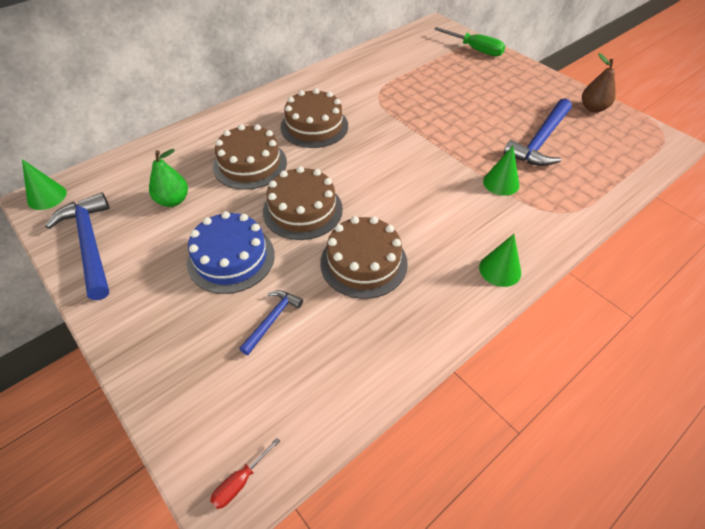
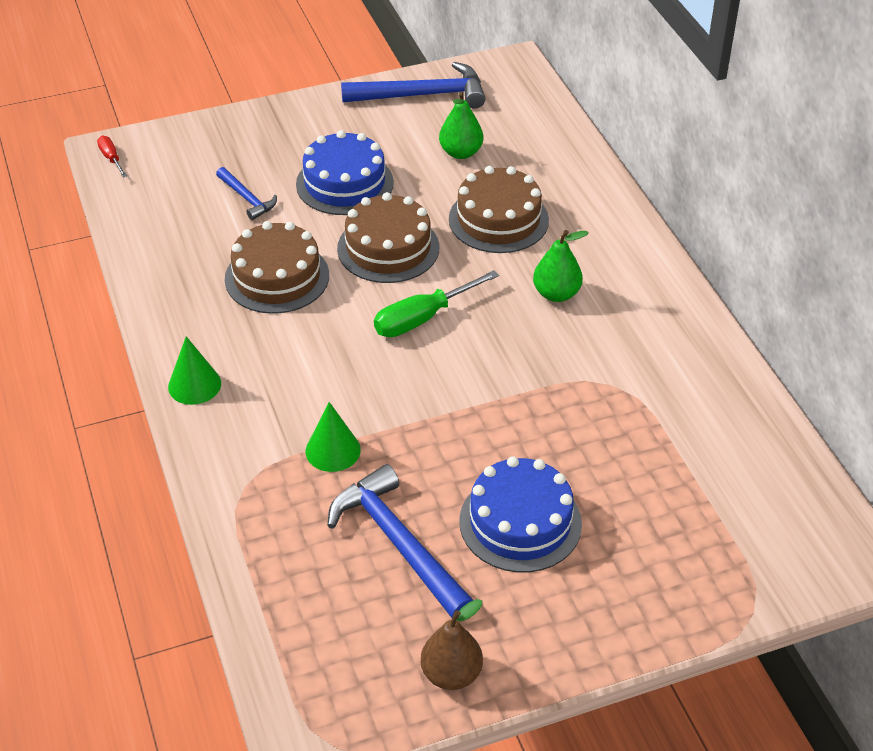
camera: 110 degrees right, 5 degrees down
(47, 197) = (515, 69): green cone -> none
(314, 126) = (556, 294): brown cake -> green pear
(476, 50) = (726, 583): green screwdriver -> green screwdriver (421, 319)
(492, 106) = (520, 522): none -> blue cake

